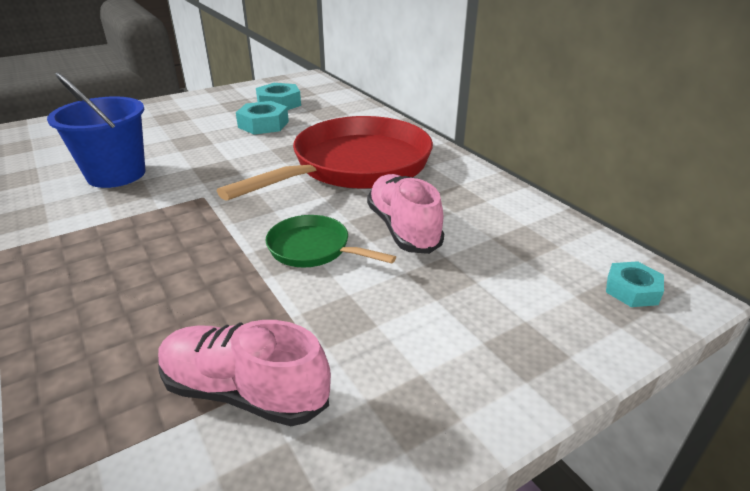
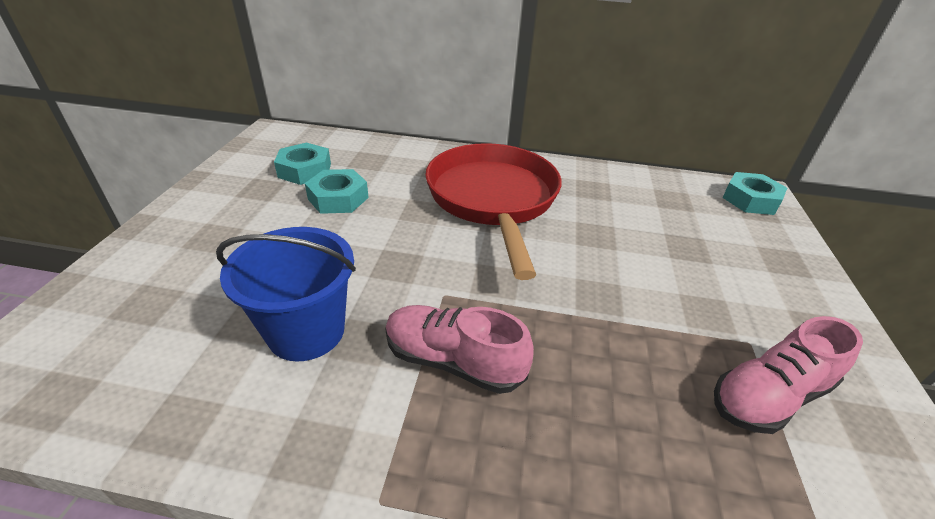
camera: 50 degrees left, 5 degrees up
(313, 249) = (603, 279): green pan -> none
(403, 229) = (614, 229): pink shoe -> pink shoe (453, 361)
(632, 290) = (750, 200): turquoise nut -> turquoise nut, size x1.54

